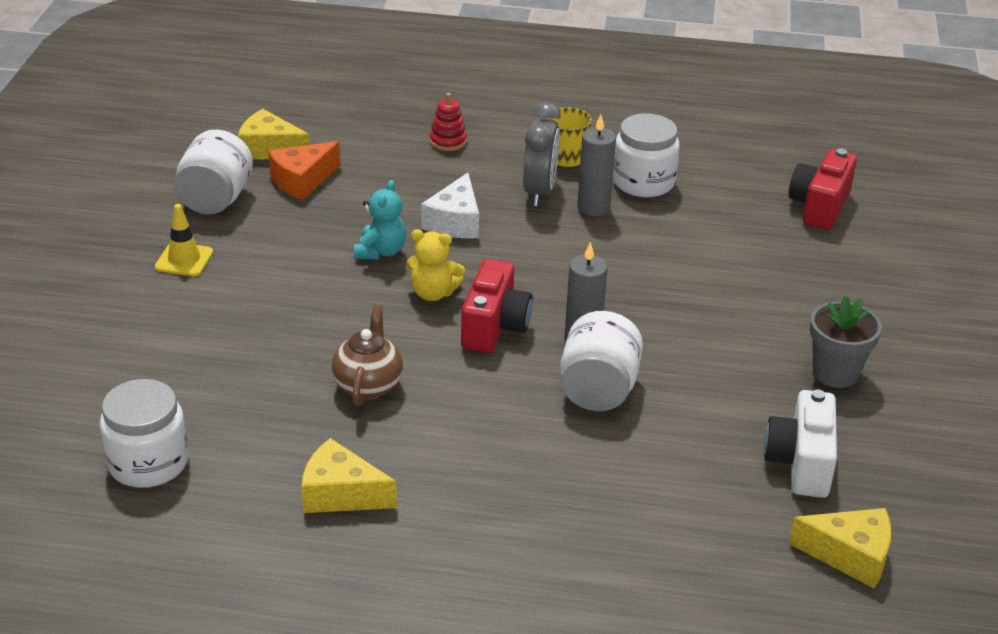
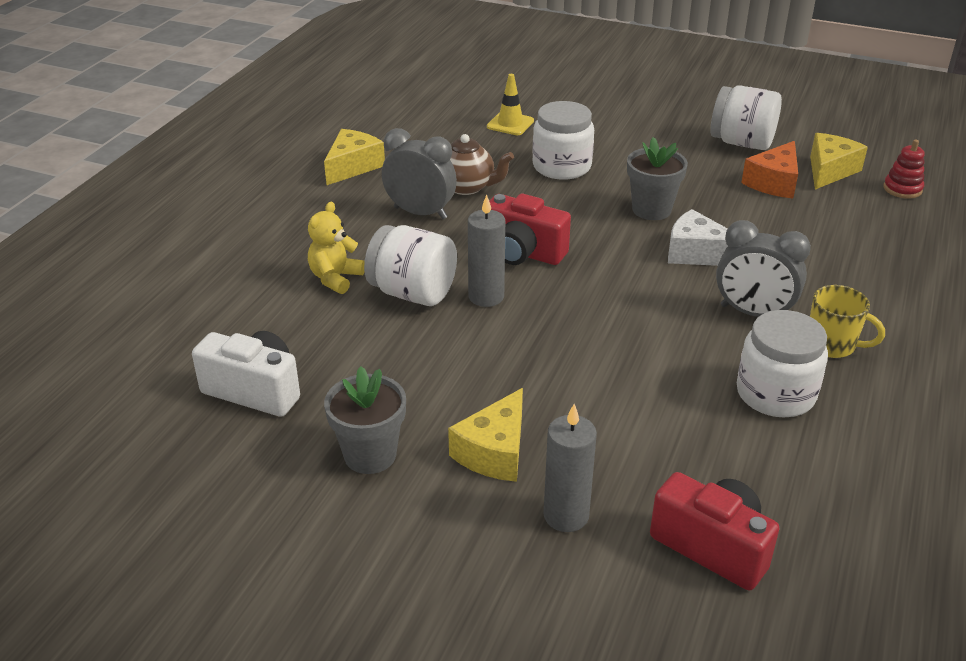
camera: 105 degrees right, 0 degrees up
(148, 463) = (421, 107): white jar -> white jar (561, 166)
(184, 260) = (653, 127): yellow traffic cone -> yellow traffic cone (510, 124)
(302, 180) = (774, 182): orange cheese -> orange cheese turned 120 degrees counterclockwise
(380, 251) = (651, 210): turquoise teddy bear -> grey flower pot
(433, 293) = (581, 228): yellow teddy bear -> yellow teddy bear (335, 278)
(439, 412) = (420, 213): none -> grey clock
(448, 141) = (858, 268): red stacking toy -> red stacking toy (902, 189)
(593, 207) = (720, 345): grey candle -> grey candle (566, 515)
(850, 555) = (128, 388): yellow cheese -> yellow cheese (494, 452)

